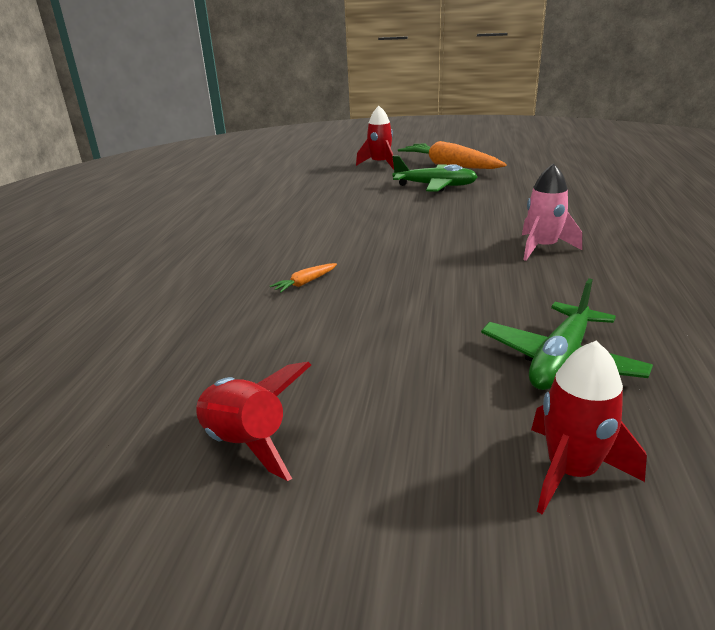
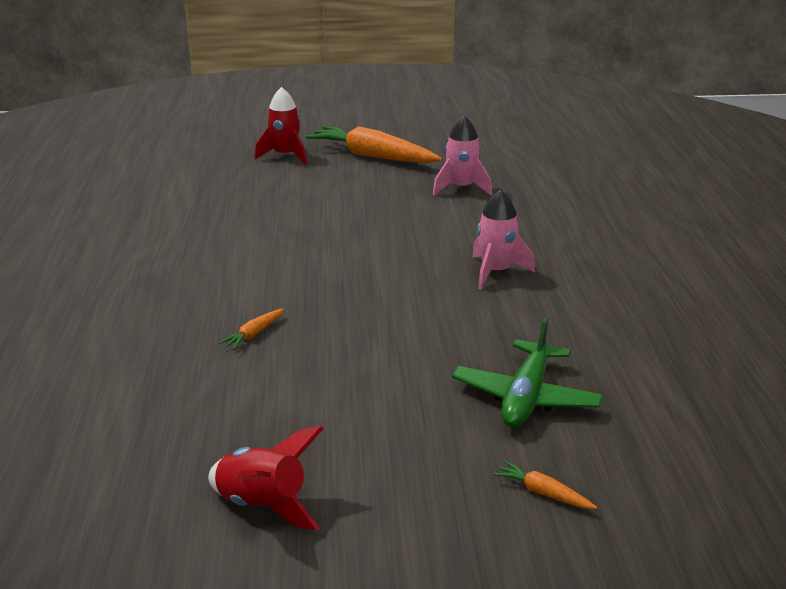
camera: 15 degrees left, 0 degrees up
(435, 186) = (362, 190): green plane -> none
(520, 187) = (461, 188): none -> pink rocket
(571, 472) = (543, 493): red rocket -> orange carrot

